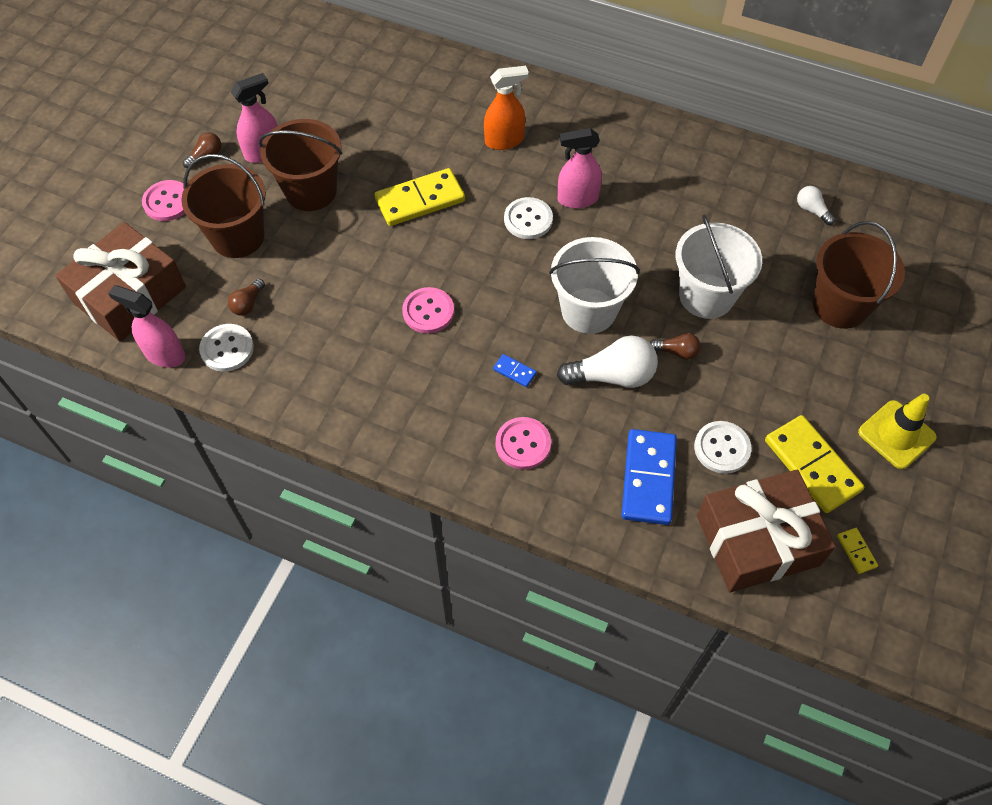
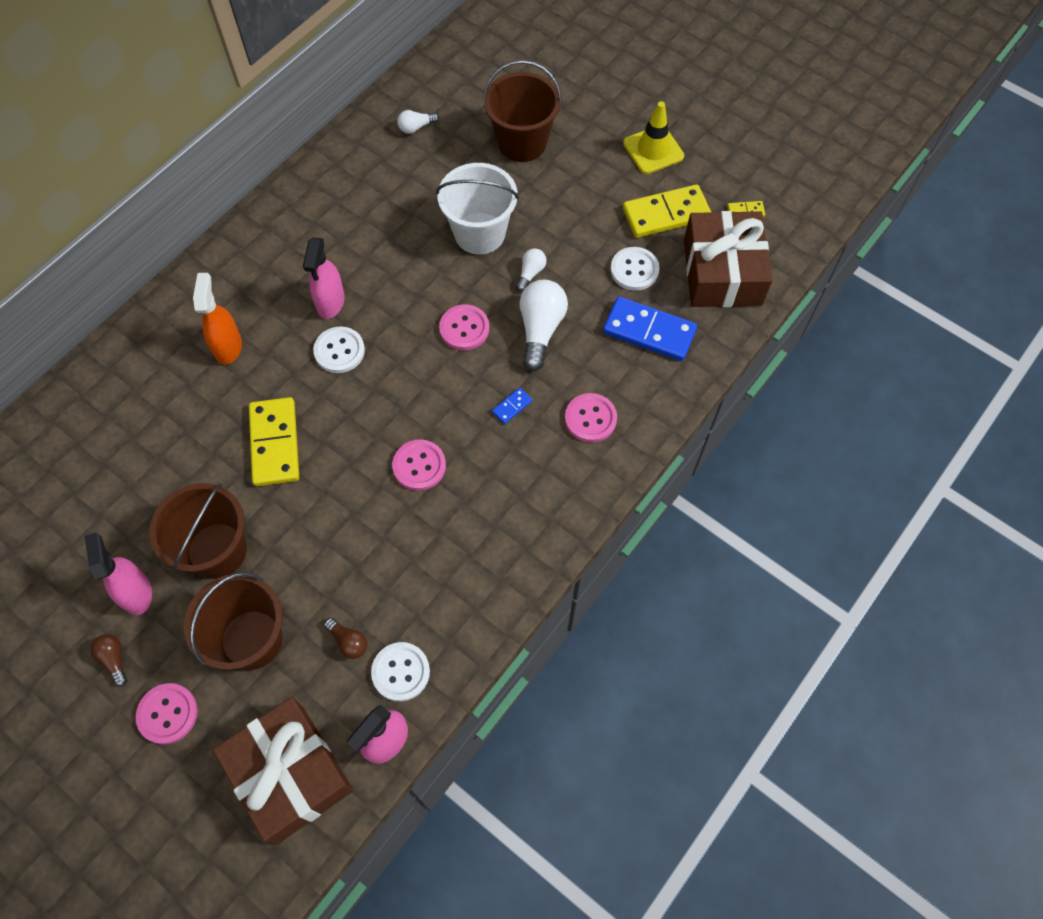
camera: 75 degrees left, 5 degrees up
(588, 310) = (464, 328): white bucket -> pink button
(677, 352) = (530, 273): brown light bulb -> white light bulb

